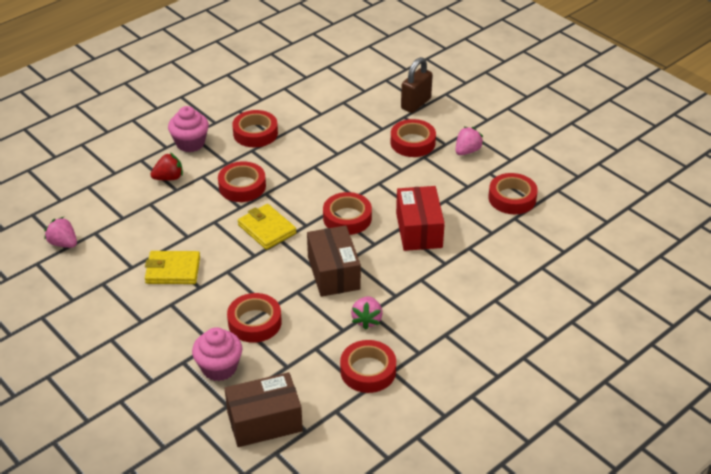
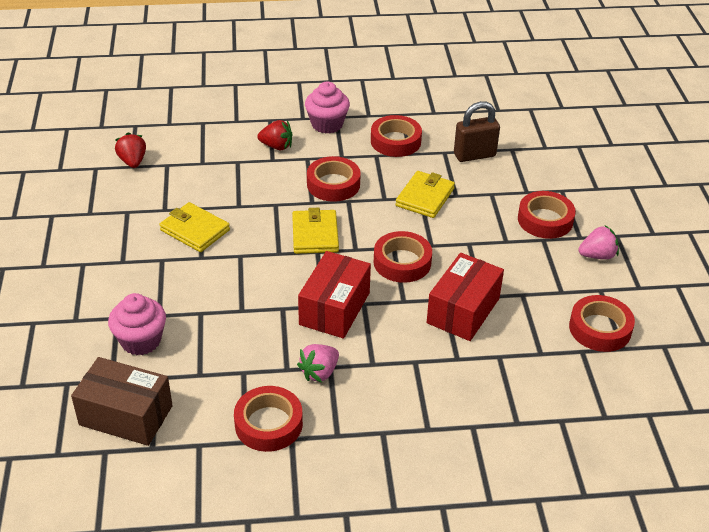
camera: 35 degrees right, 0 degrees up
(63, 243) = (133, 161): pink strawberry -> red strawberry
(254, 322) = (214, 316): red tape -> none
(317, 165) = (425, 197): none -> yellow wallet
(333, 273) = (335, 308): brown box -> red box
(416, 104) = (587, 183): brown padlock -> brown padlock (474, 155)

